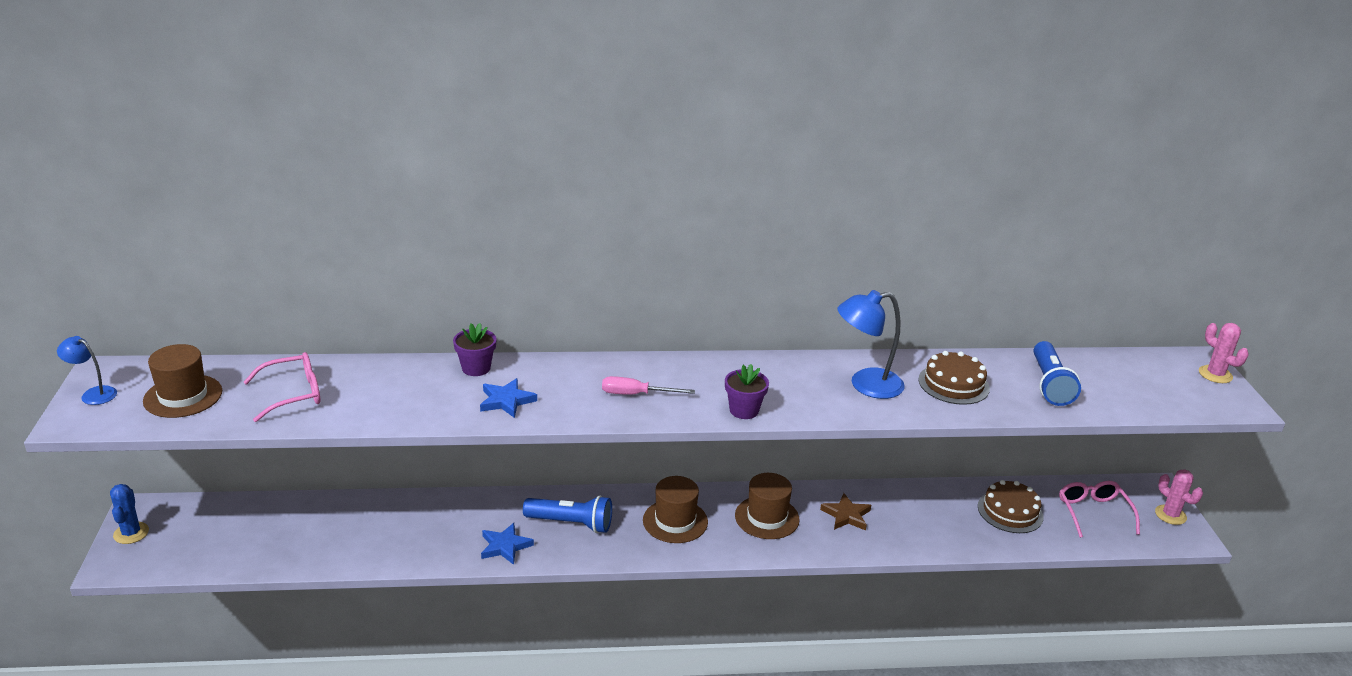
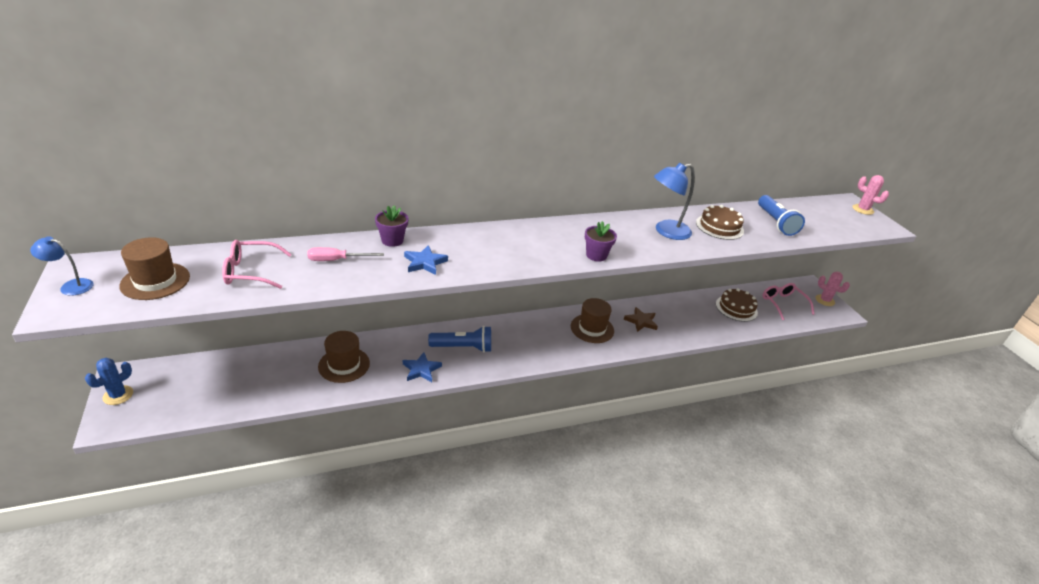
camera: 15 degrees left, 5 degrees up
(131, 533) = (118, 395): blue cactus -> blue cactus turned 60 degrees clockwise
(292, 394) = (251, 272): pink glasses -> pink glasses turned 150 degrees counterclockwise
(636, 394) = (517, 250): pink screwdriver -> pink screwdriver (337, 260)
(675, 521) = (533, 338): brown hat -> brown hat (344, 365)

